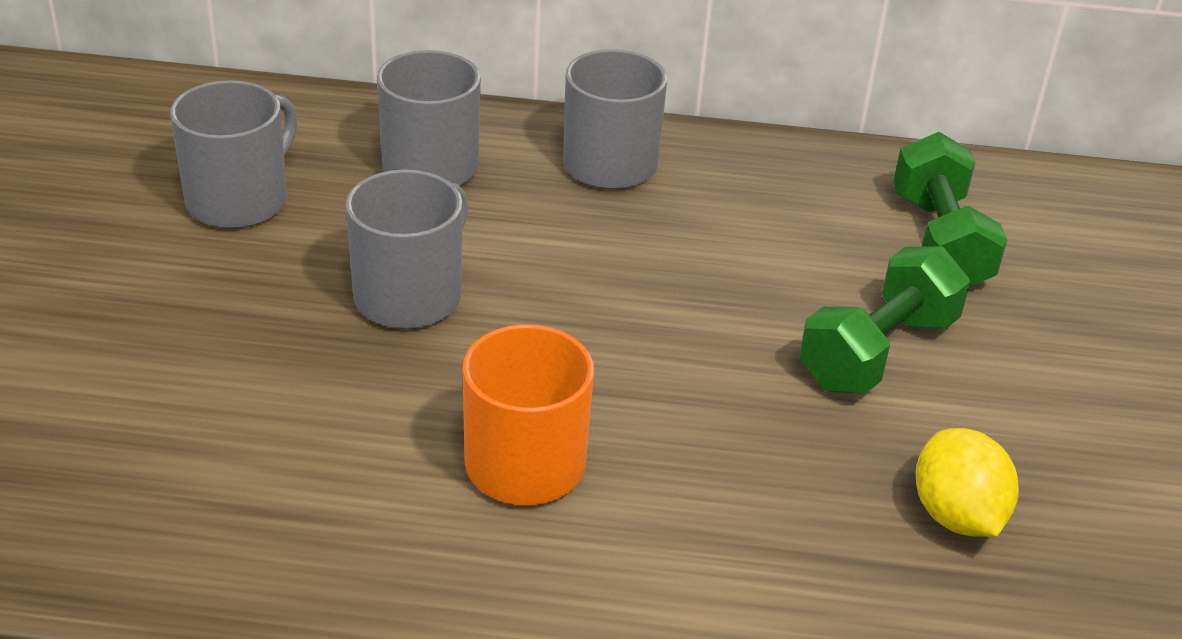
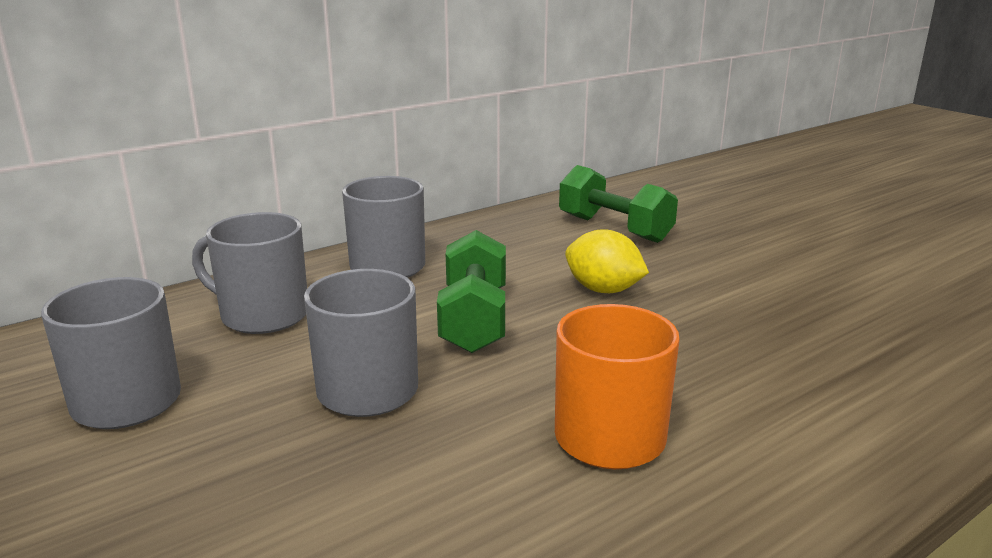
camera: 40 degrees left, 15 degrees down
(878, 352) = (675, 282): green dumbbell -> green dumbbell (474, 320)
(956, 515) = (838, 328): yellow lemon -> yellow lemon (603, 290)

